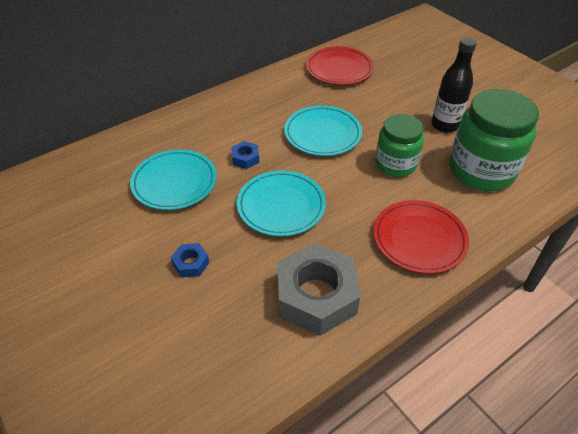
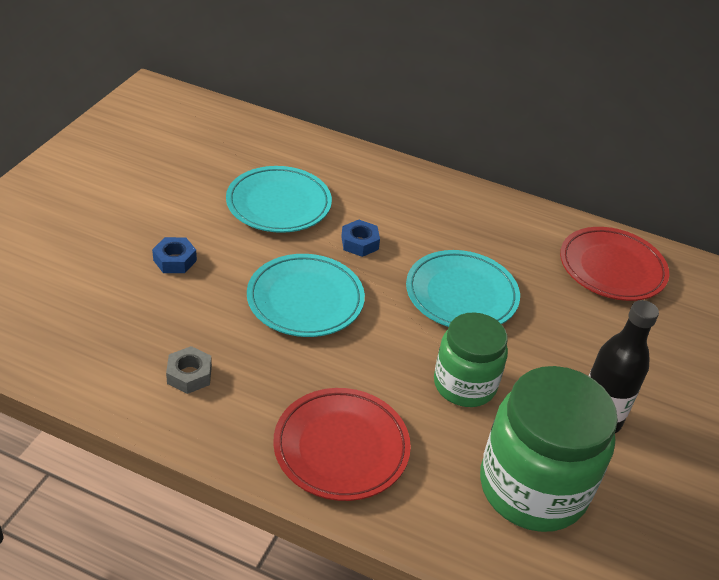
camera: 55 degrees right, 5 degrees down
(316, 296) = (189, 375): grey nut -> grey nut, size x0.44

